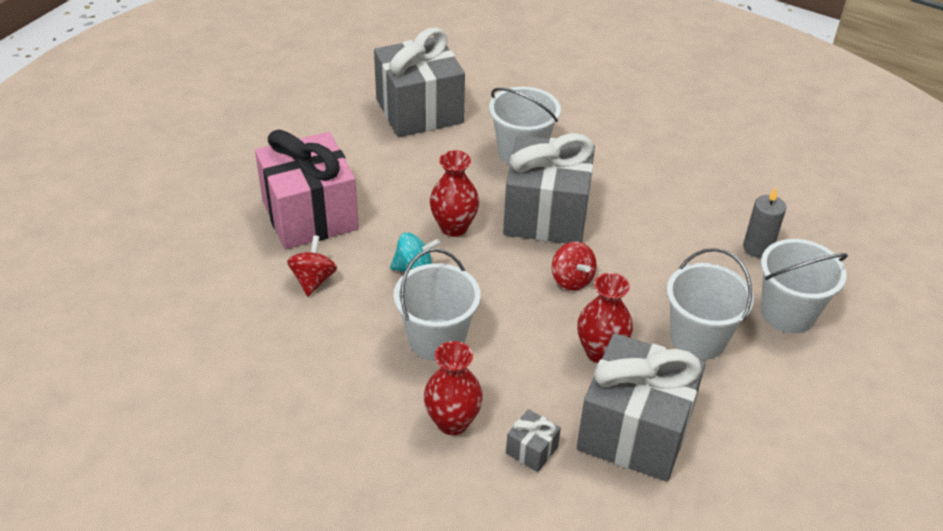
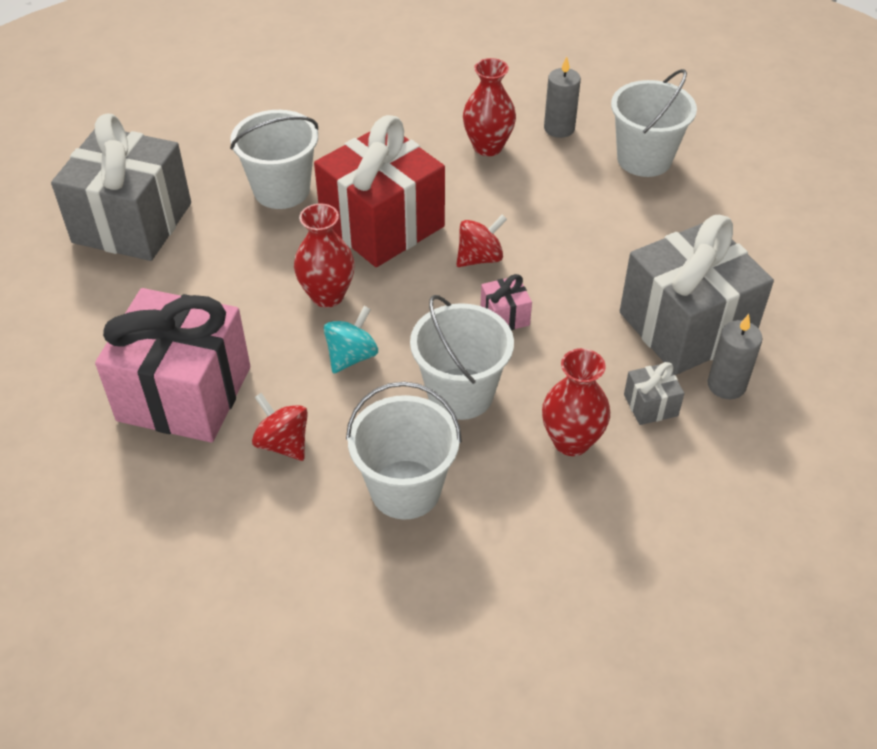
camera: 50 degrees left, 5 degrees up
(531, 323) = (504, 316): none -> pink gift
(546, 215) = (382, 224): grey gift -> red gift
(572, 280) = (480, 258): red spinning top -> red spinning top turned 45 degrees counterclockwise
(599, 487) = (726, 385): none -> grey candle
(600, 352) = (581, 292): red vase -> red vase (488, 147)
(698, 338) = (622, 225): white bucket -> white bucket (405, 489)

